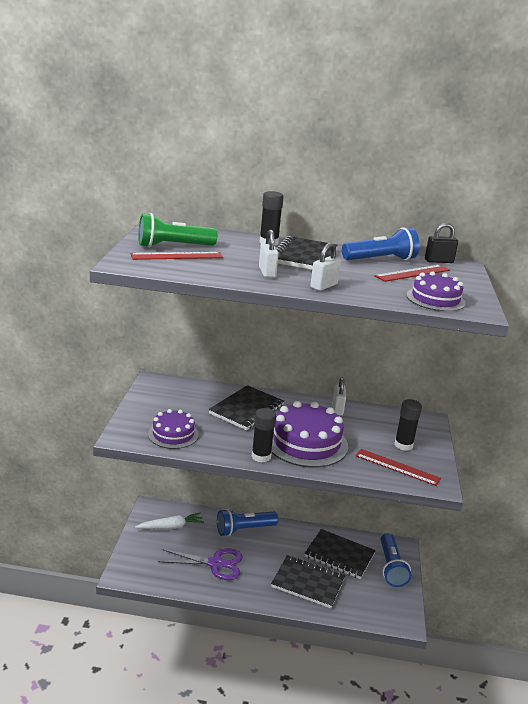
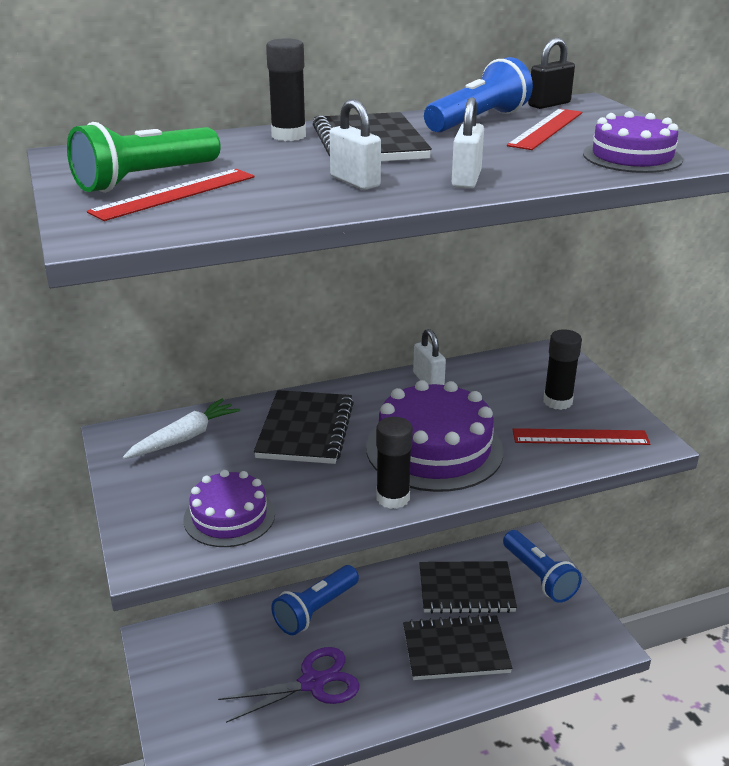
camera: 25 degrees left, 5 degrees up
(171, 527) = (206, 655): white carrot -> white carrot (184, 438)

